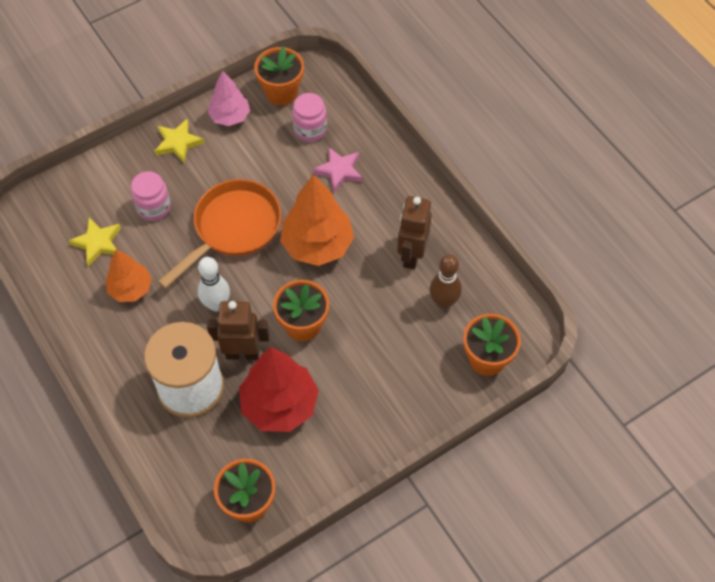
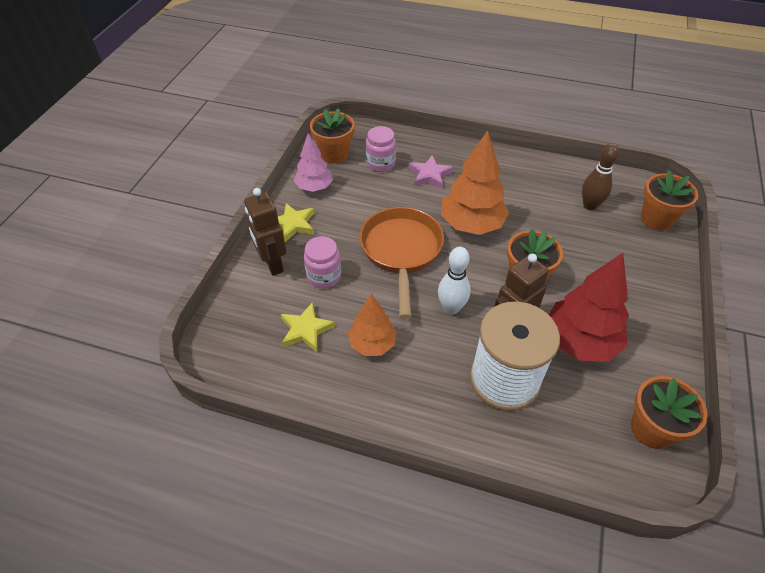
camera: 40 degrees left, 10 degrees down
(411, 255) = (536, 193): brown robot -> brown robot (272, 264)

